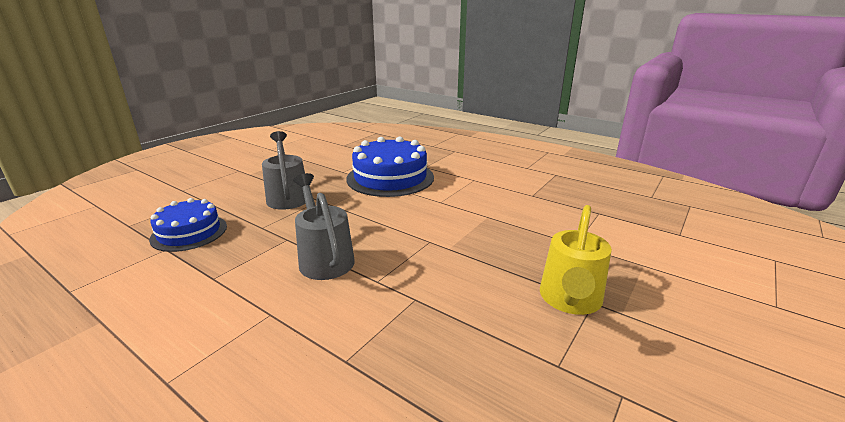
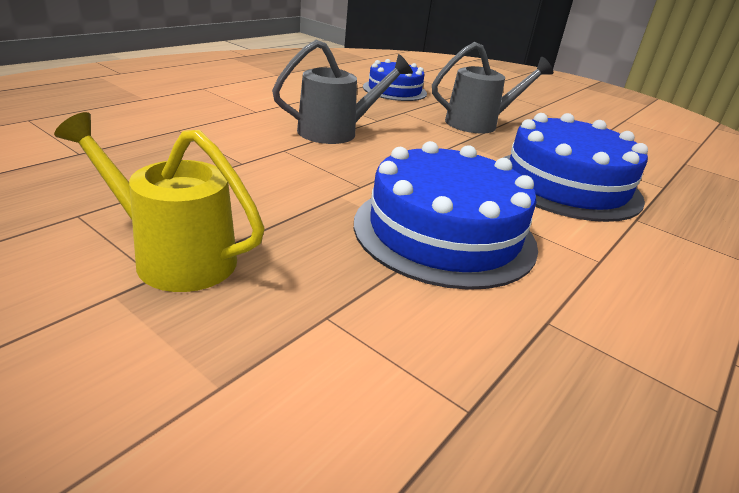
camera: 90 degrees right, 5 degrees up
(474, 214) = (444, 233): none -> blue cake

